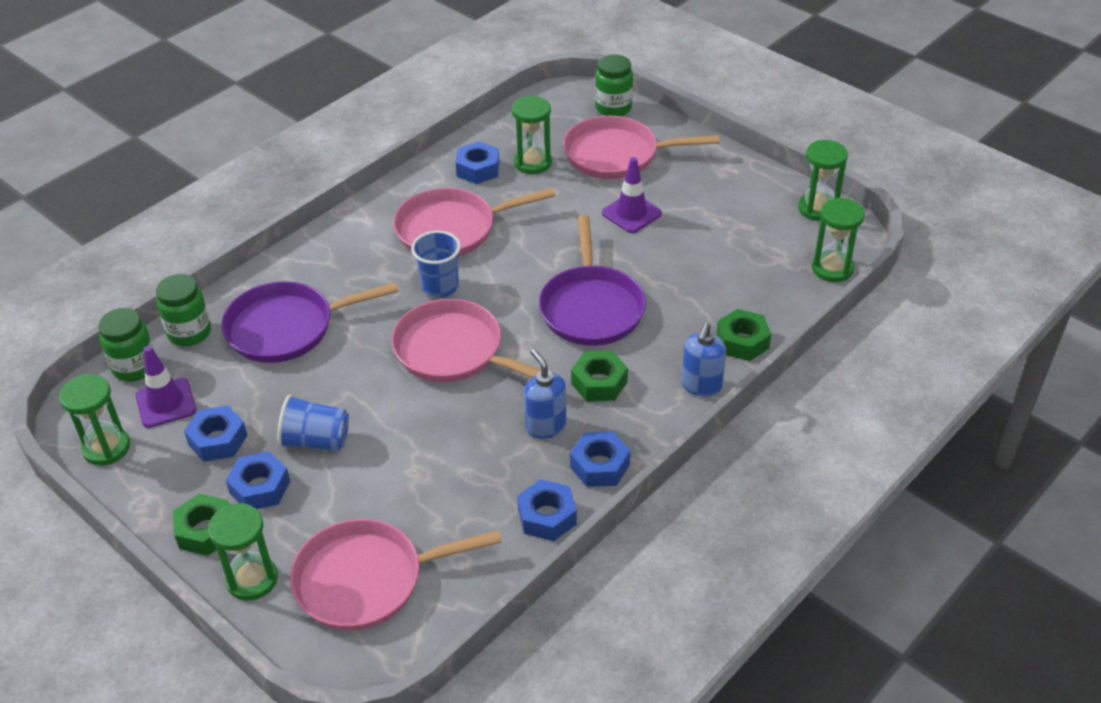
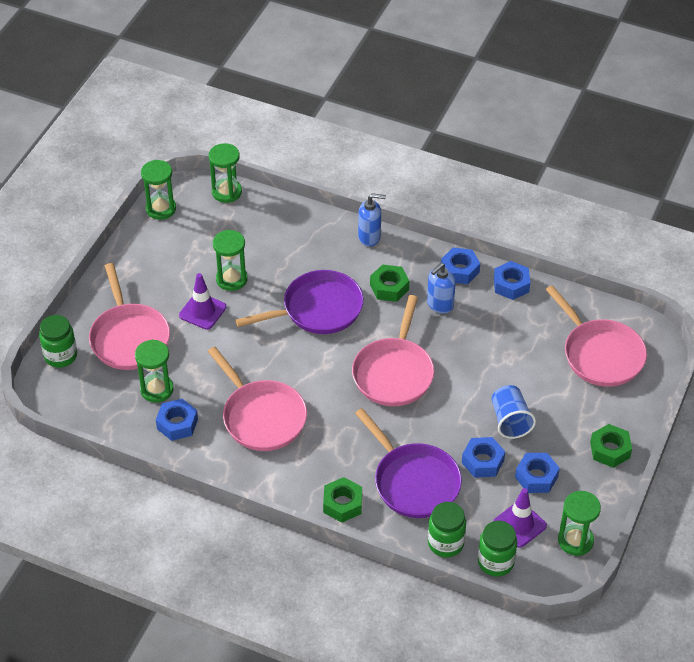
camera: 110 degrees left, 5 degrees up
(252, 579) = (630, 410): green hourglass -> green hourglass (231, 279)
(260, 487) = (562, 435): blue nut -> blue nut (482, 461)
(440, 286) = (330, 403): blue cup -> none
(742, 342) = (319, 225): green nut -> green nut (342, 504)

